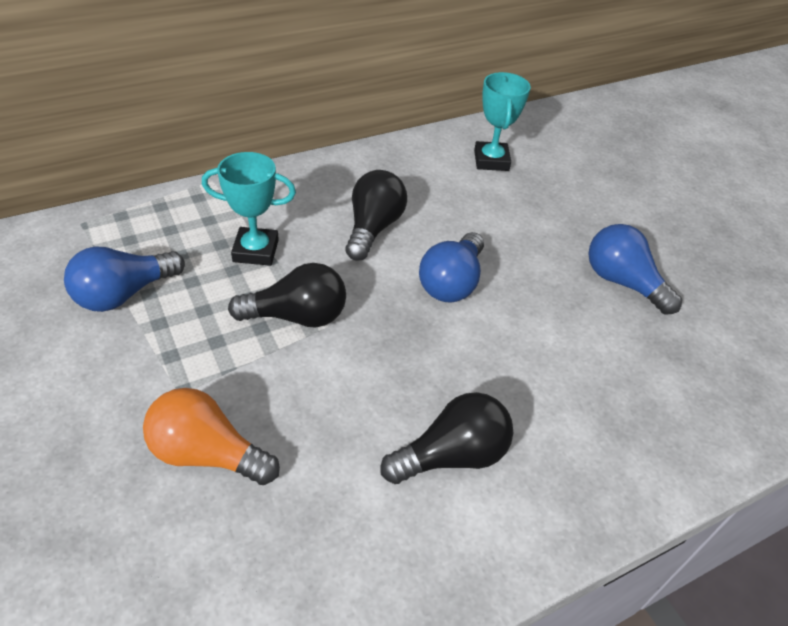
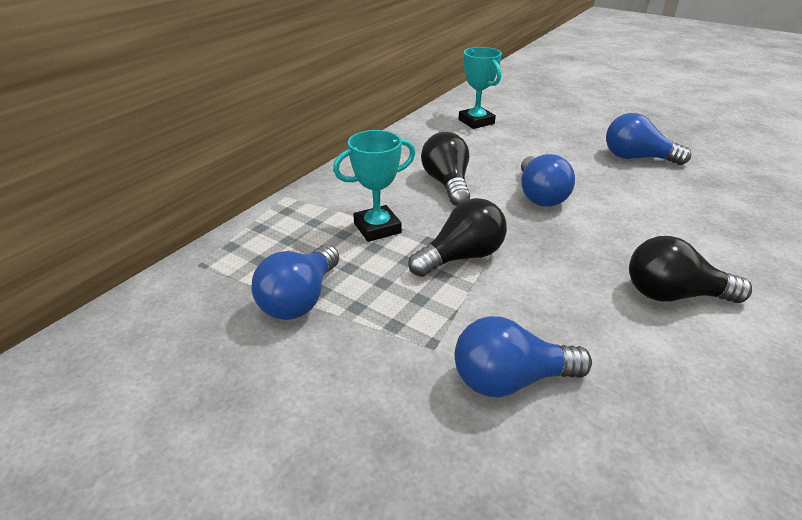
camera: 25 degrees left, 10 degrees down
(208, 453) = (510, 379): orange light bulb -> blue light bulb
(452, 455) = (673, 294): black light bulb -> black light bulb turned 120 degrees counterclockwise

